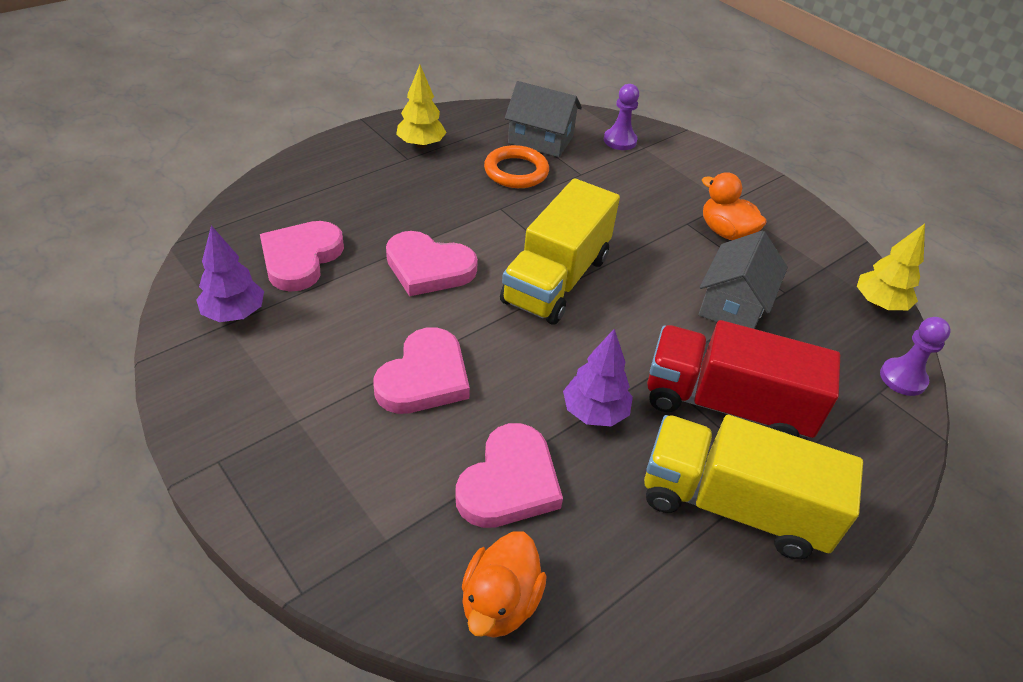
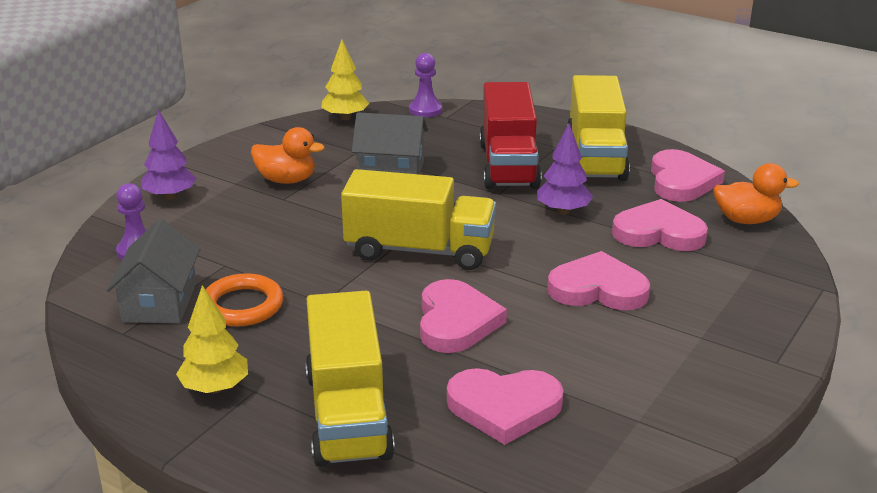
camera: 105 degrees left, 15 degrees down
(234, 313) = (620, 420): purple tree -> purple tree (170, 196)
(351, 188) = (348, 415): none -> yellow truck
(636, 579) = (681, 181): none -> pink heart
(725, 232) = (286, 180): orange duck -> orange duck turned 105 degrees counterclockwise

